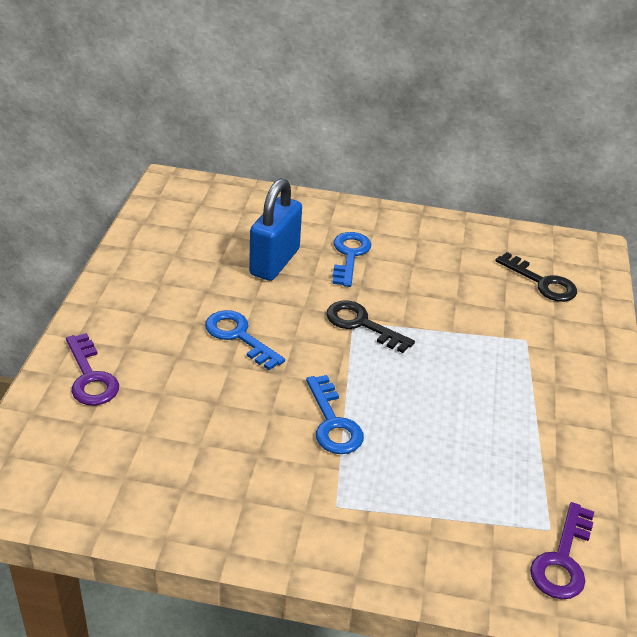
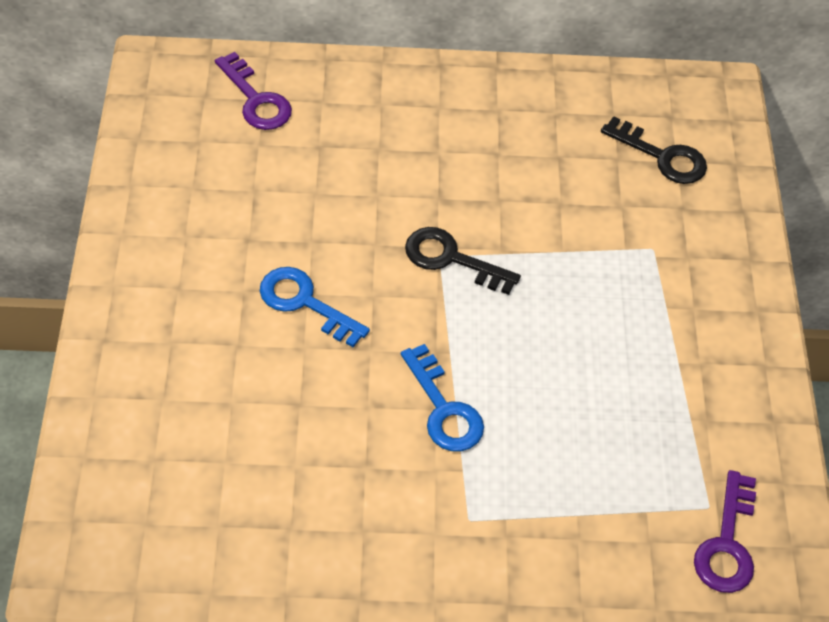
camera: 10 degrees left, 15 degrees up
(90, 377) = (139, 394): purple key -> purple key (256, 100)
(274, 262) = (324, 178): blue padlock -> none
(349, 255) = (416, 152): blue key -> none

